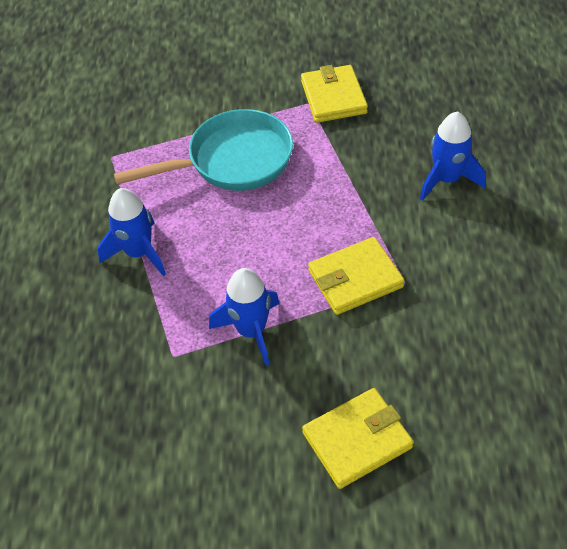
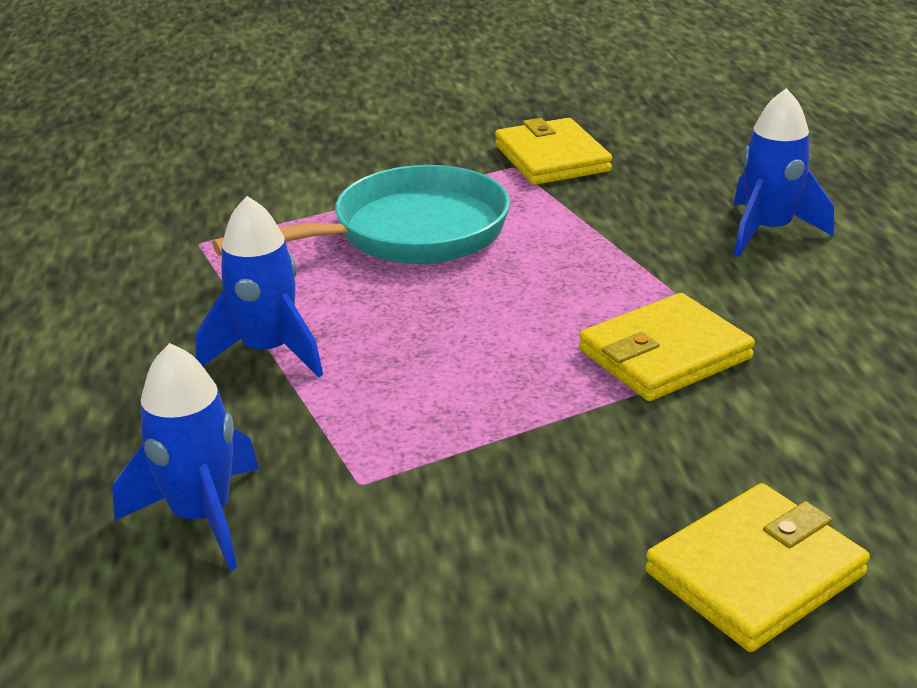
camera: 10 degrees left, 20 degrees down
(251, 331) = (500, 436): blue rocket -> blue rocket (201, 516)

